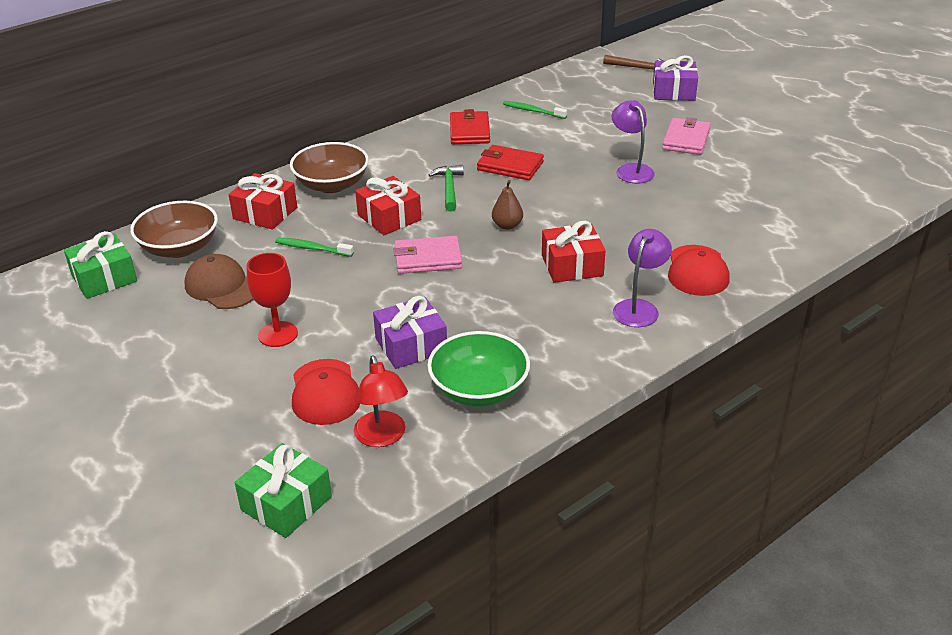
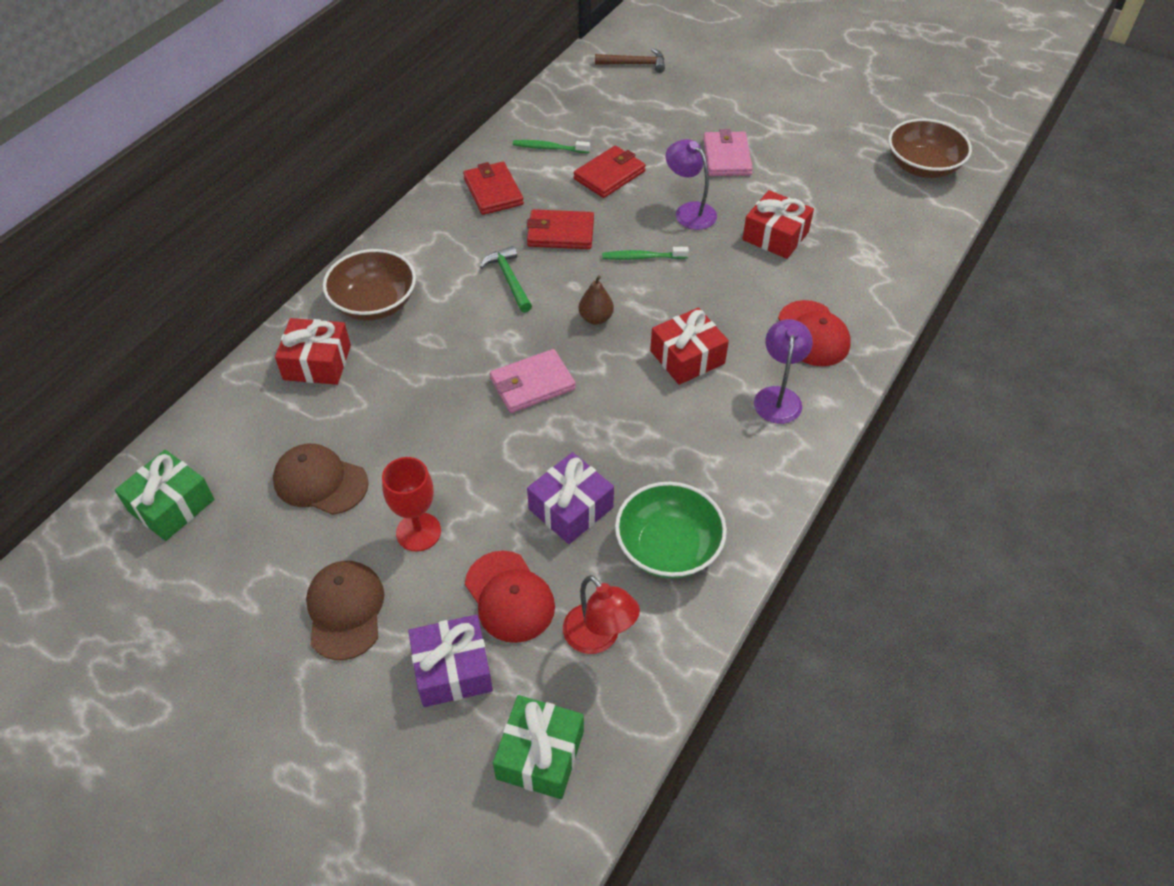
camera: 20 degrees left, 15 degrees up
(179, 248) = (240, 438): brown bowl -> brown bowl (922, 167)
(191, 371) = (345, 610): none -> brown cap
(312, 248) = (397, 401): green toothbrush -> green toothbrush (642, 257)
(389, 217) = (462, 336): red gift -> red gift (775, 236)
(574, 135) = (609, 175): none -> red wallet
(673, 92) = (685, 91): purple gift -> purple gift (452, 669)

